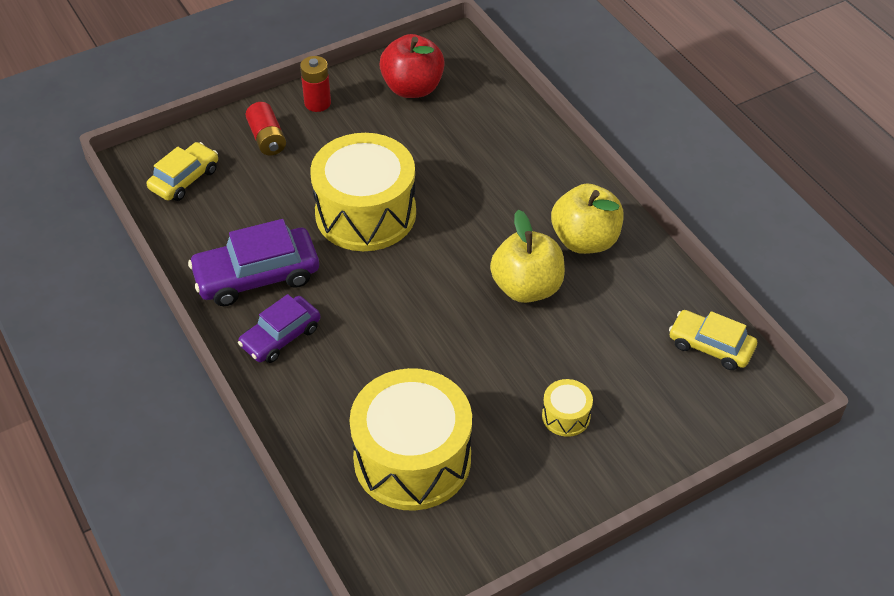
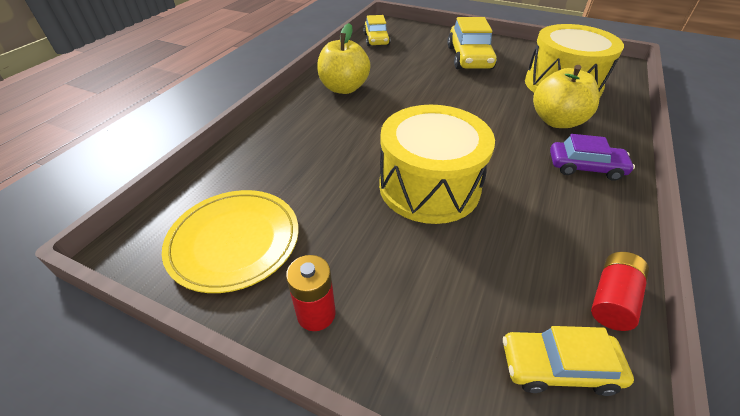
camera: 125 degrees left, 5 degrees down
(257, 276) = (566, 212): purple car -> none
(267, 138) = (415, 324): red battery -> red battery (612, 299)
(412, 88) = (234, 241): red apple -> yellow plate
(526, 287) = (406, 93): yellow apple -> yellow apple (557, 121)
(566, 416) = (469, 58): yellow drum -> yellow car

